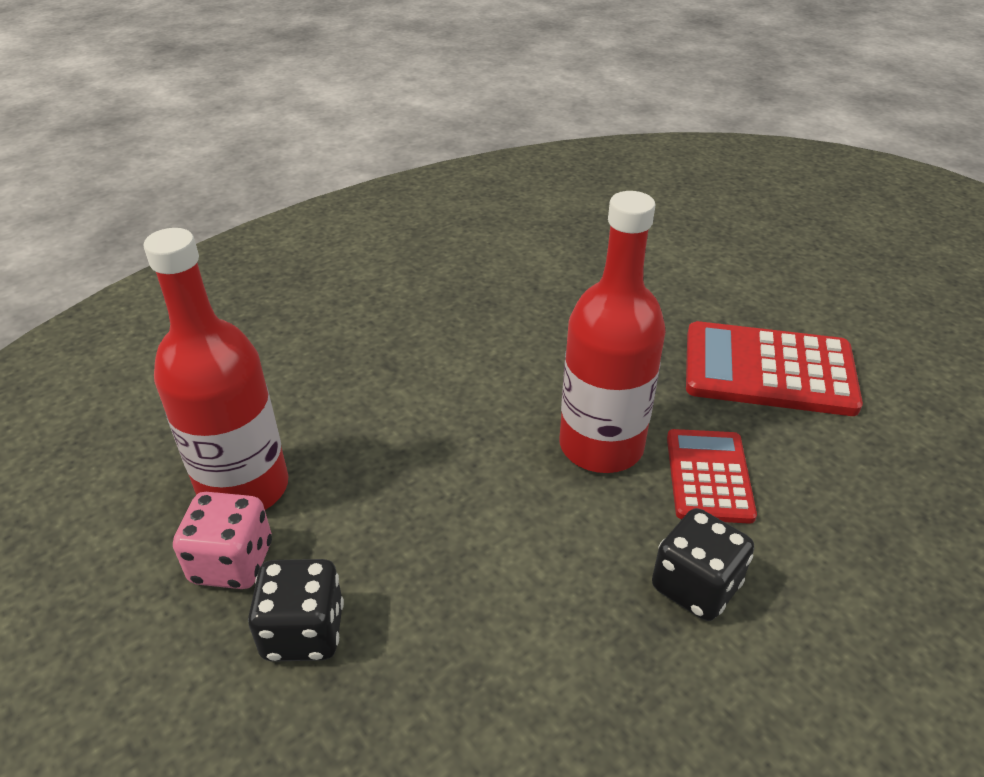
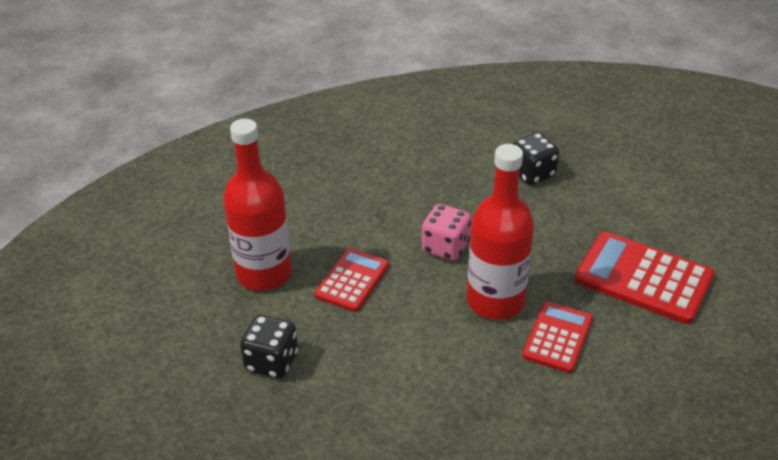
camera: 20 degrees right, 0 degrees up
(232, 562) = (244, 314): pink dice -> pink dice (445, 247)
(385, 465) = (352, 280): none -> red calculator
(695, 586) = (511, 398): black dice -> black dice (532, 173)

